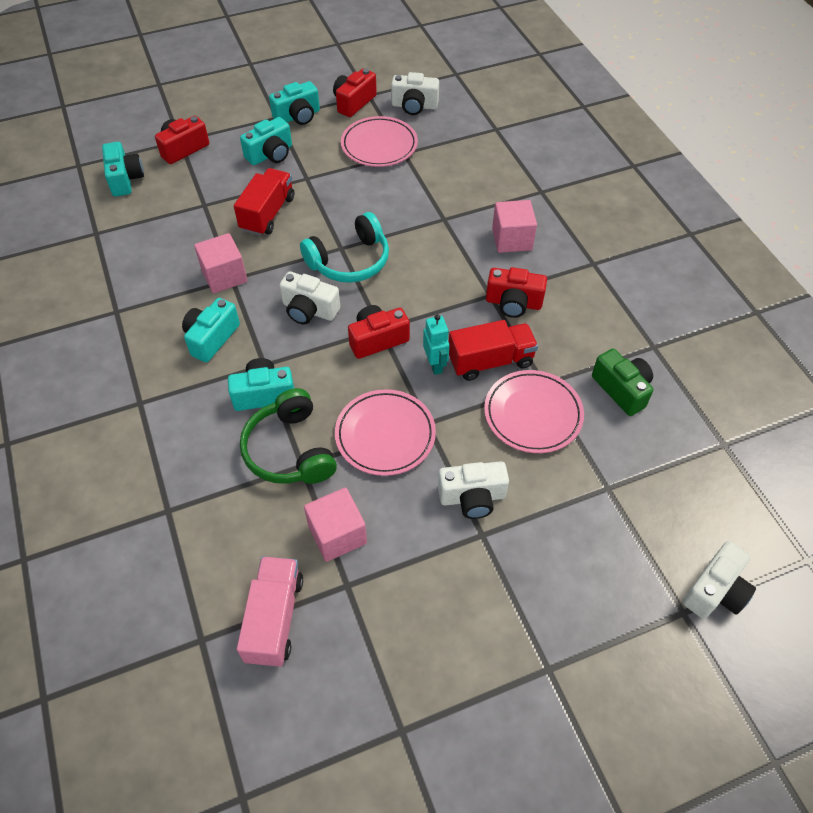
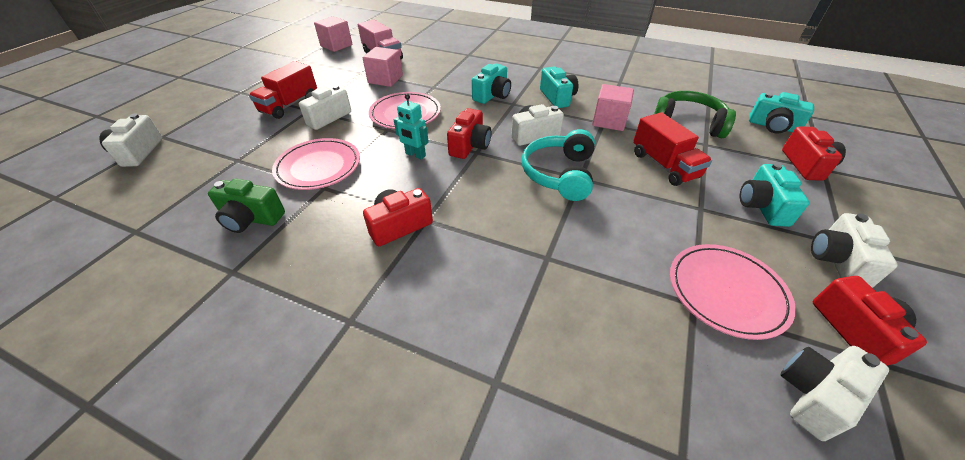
camera: 135 degrees right, 10 degrees down
(289, 450) = (447, 87): green headphones -> green headphones (688, 123)
(298, 116) = (837, 261): turquoise camera -> white camera
(490, 361) = (378, 177): red truck -> red truck (289, 105)
(512, 239) = (461, 284): pink cube -> pink cube (336, 45)

